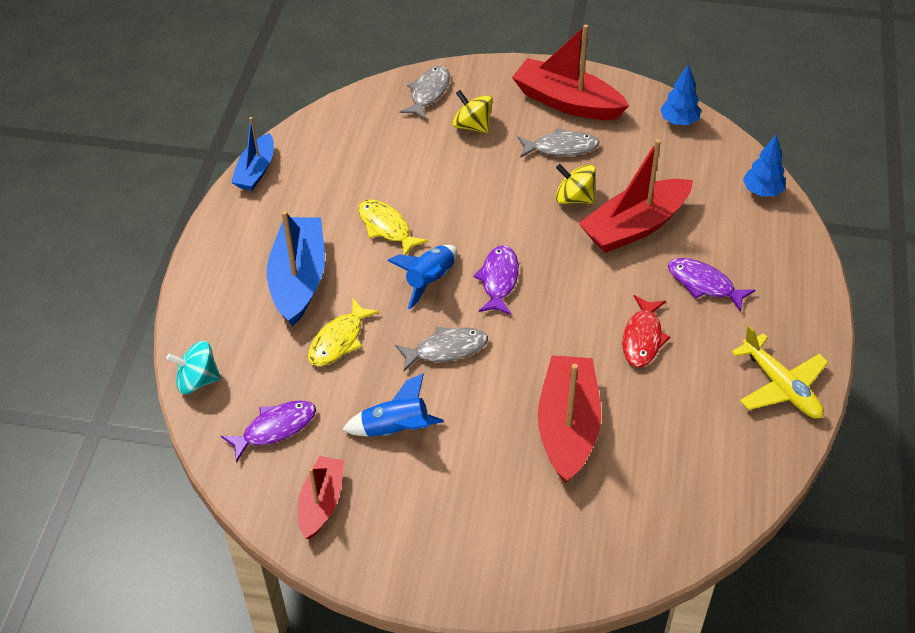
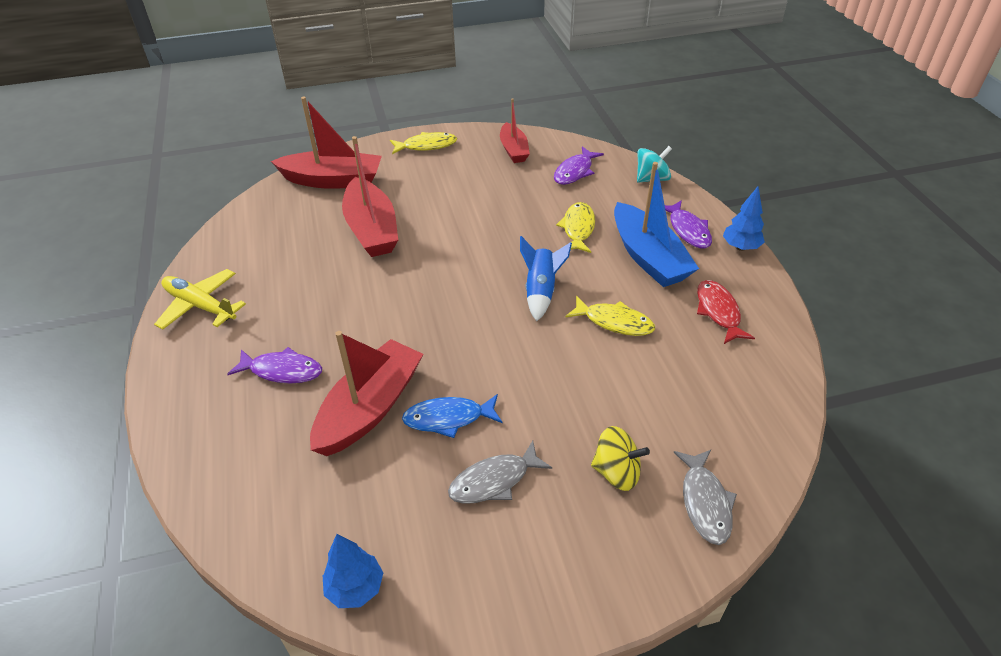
camera: 155 degrees right, 5 degrees down
(256, 170) = (784, 332): blue boat -> none
(395, 429) = (495, 193): blue rocket -> none
(434, 563) = (426, 146): none -> yellow fish
(446, 349) = (492, 247): grey fish -> none
(499, 280) = (481, 311): purple fish -> purple fish (688, 230)
(567, 102) = (522, 561): red boat -> red boat (333, 180)
(574, 198) = (448, 418): yellow spinning top -> blue fish
(642, 338) = (331, 305): red fish -> red fish (718, 312)
(762, 191) = (225, 509): blue tree -> blue tree (740, 247)

